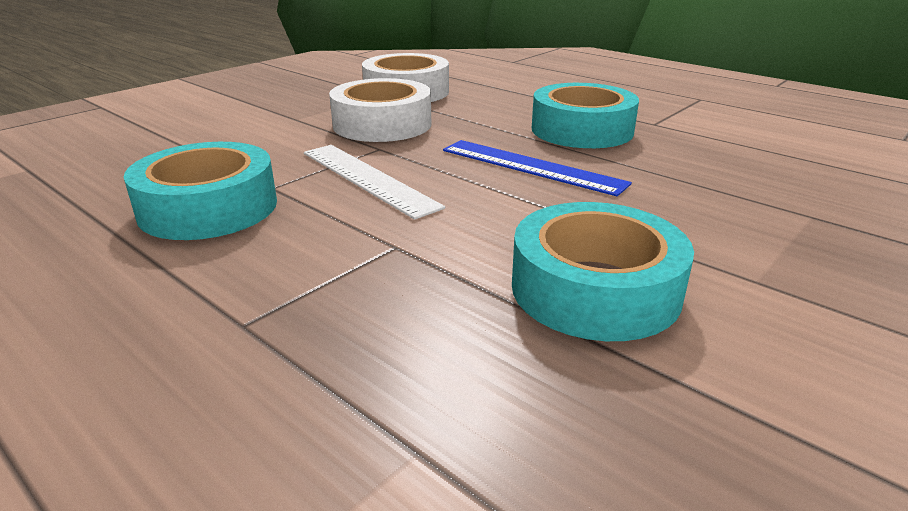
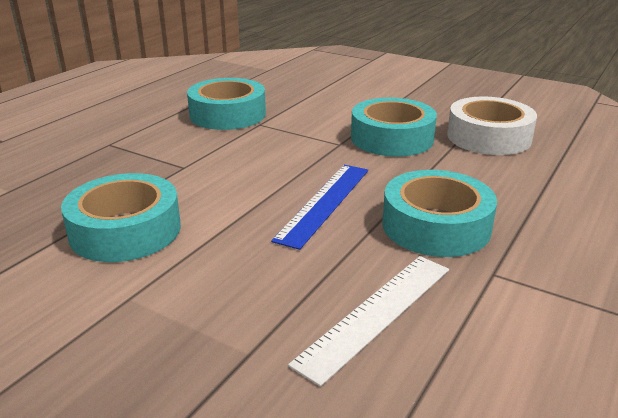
camera: 80 degrees right, 0 degrees up
(368, 178) = (280, 147): white ruler -> white ruler (377, 314)
(382, 124) = (392, 138): white tape -> turquoise tape

